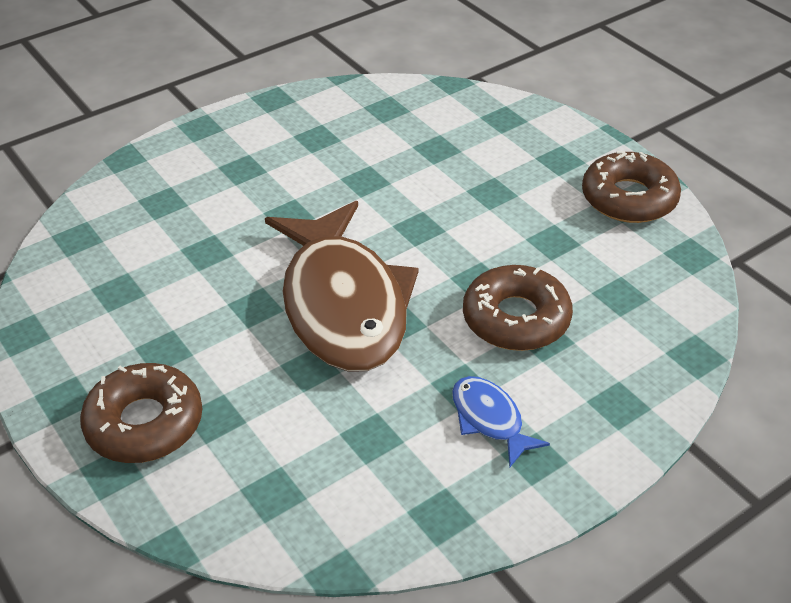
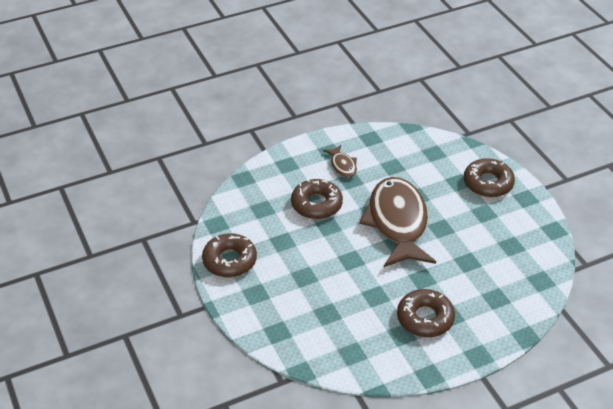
camera: 170 degrees left, 0 degrees up
(281, 160) = (425, 318): none -> brown donut
(490, 419) = (342, 166): blue fish -> brown fish

